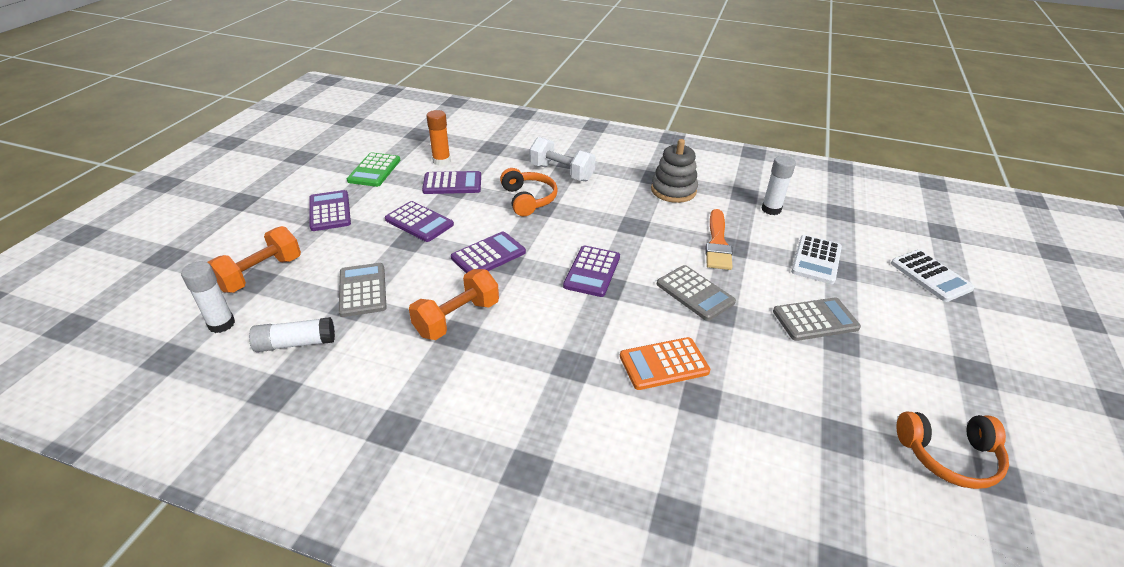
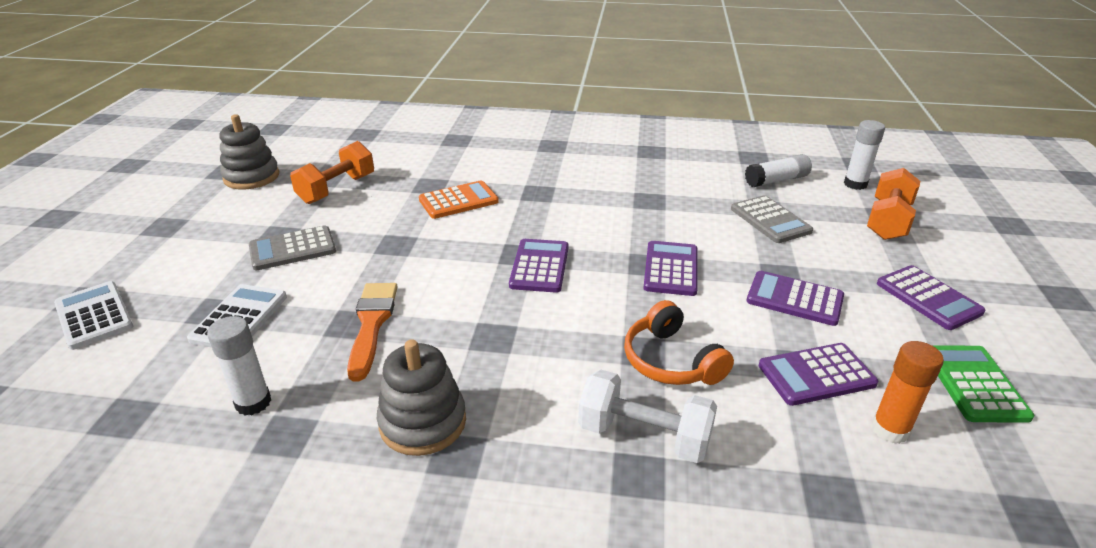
camera: 170 degrees right, 5 degrees down
(457, 318) = (658, 210): orange dumbbell -> orange dumbbell (337, 189)
(488, 255) = (671, 269): purple calculator -> purple calculator turned 150 degrees clockwise
(695, 293) = (418, 258): grey calculator -> none
(949, 456) = (251, 177): orange headphones -> grey stacking toy

